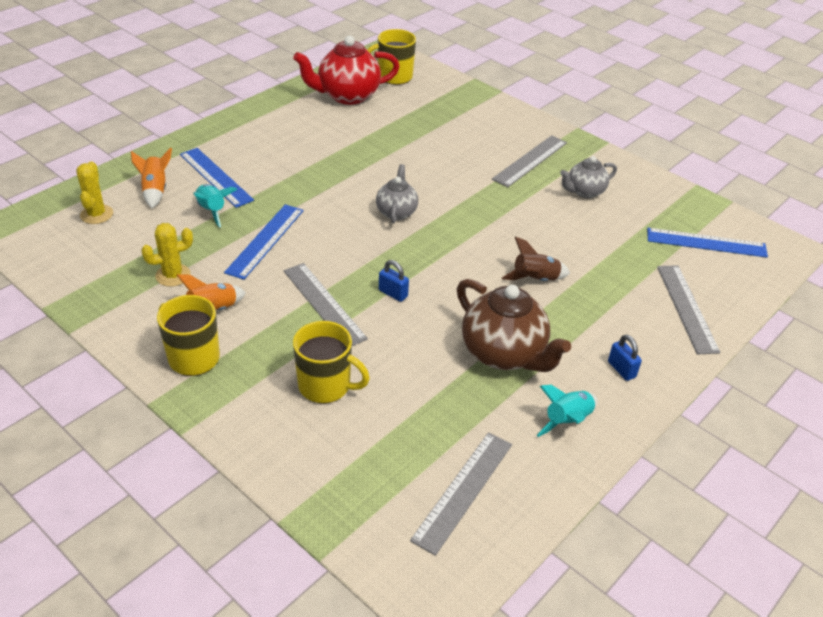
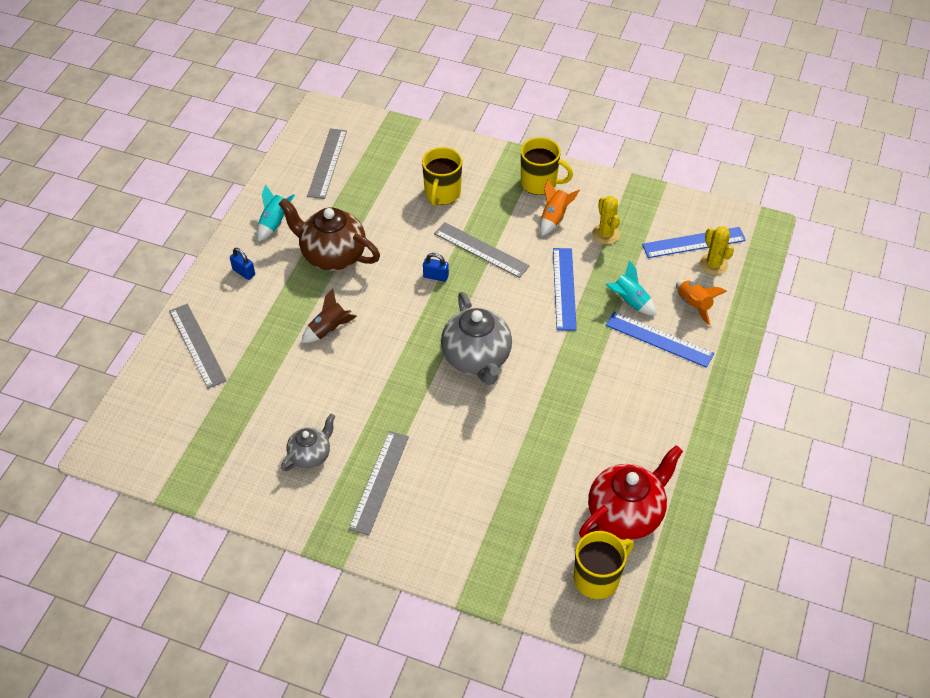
camera: 160 degrees right, 10 degrees up
(173, 275) = (605, 234): yellow cactus -> yellow cactus turned 60 degrees counterclockwise
(326, 386) = (442, 194): yellow mug -> yellow mug turned 75 degrees counterclockwise
(396, 212) = (477, 359): grey teapot -> grey teapot, size x1.73
(706, 243) = (182, 428): blue ruler -> blue ruler (693, 242)

